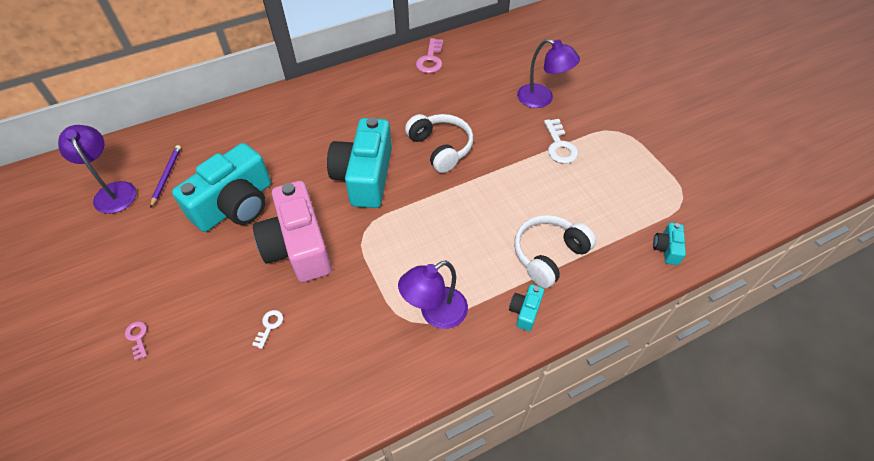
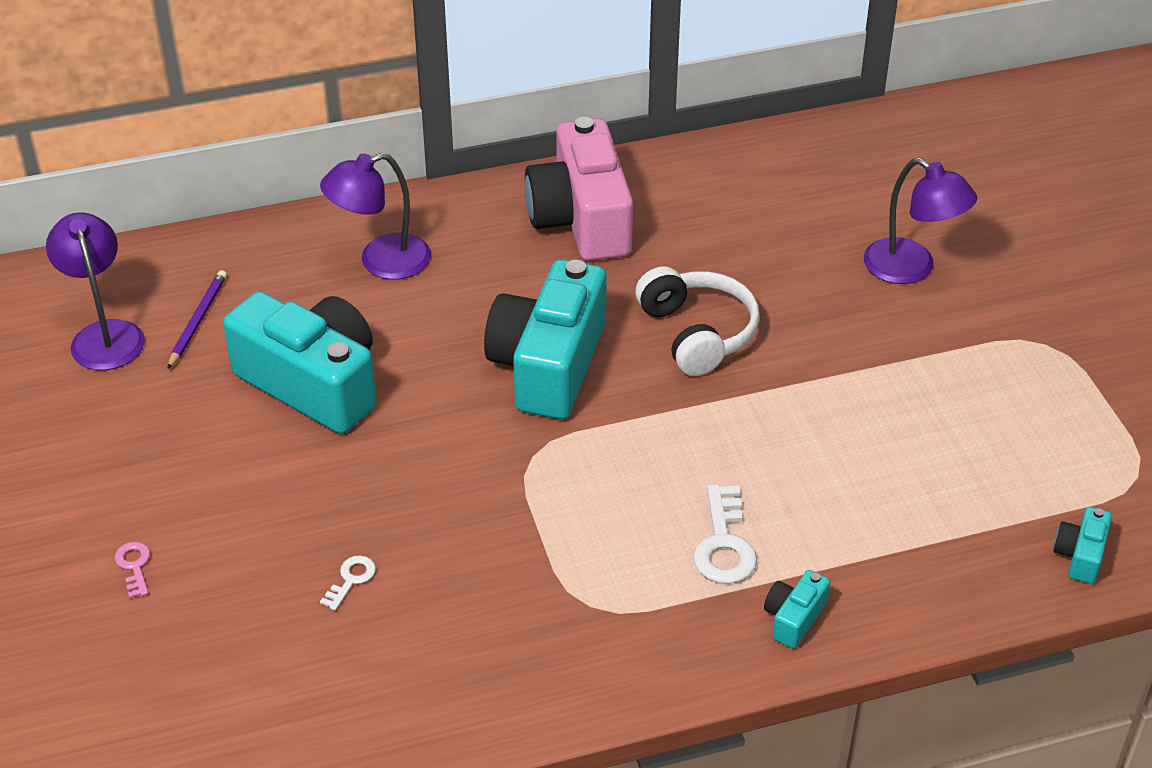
camera: 10 degrees right, 10 degrees down
(235, 205) = (313, 383): turquoise camera -> turquoise camera turned 105 degrees counterclockwise
(298, 246) = (414, 464): pink camera -> pink camera (581, 219)
(430, 59) = (709, 171): pink key -> none
(435, 313) = (635, 599): purple lamp -> purple lamp (381, 262)
(549, 255) = (858, 537): white headphones -> none
(559, 145) = (924, 356): white key -> white key (724, 544)

